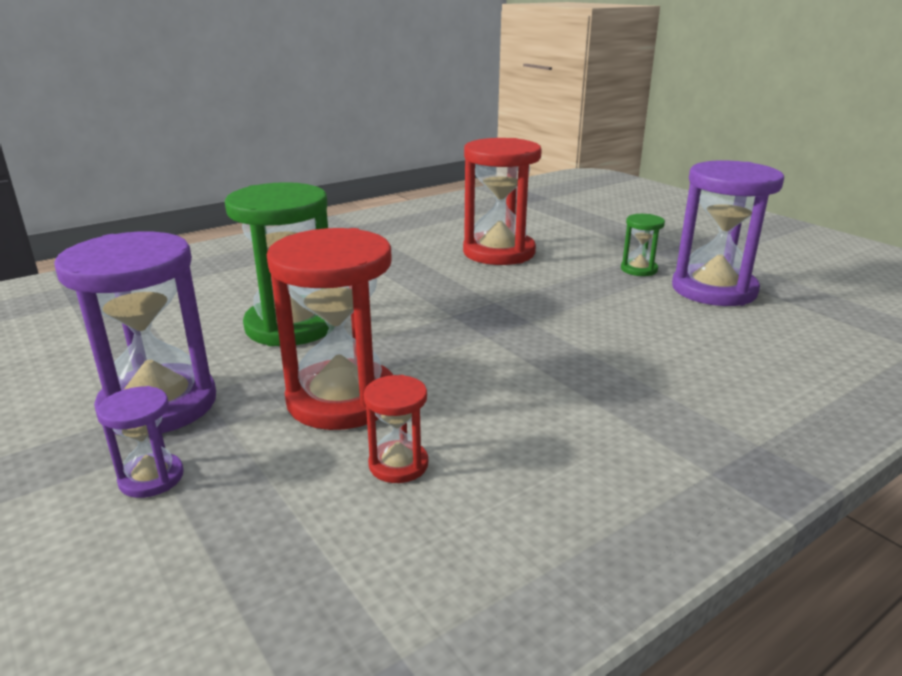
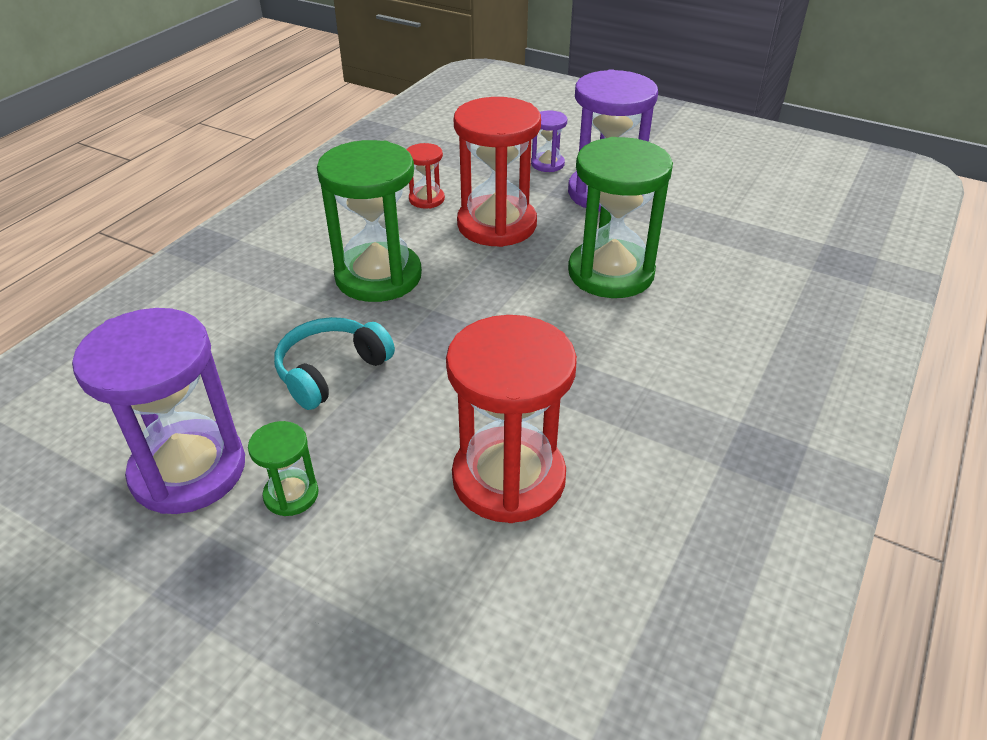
camera: 155 degrees right, 15 degrees up
(526, 376) = (378, 276): none -> green hourglass
(600, 315) = (331, 371): none -> turquoise headphones

